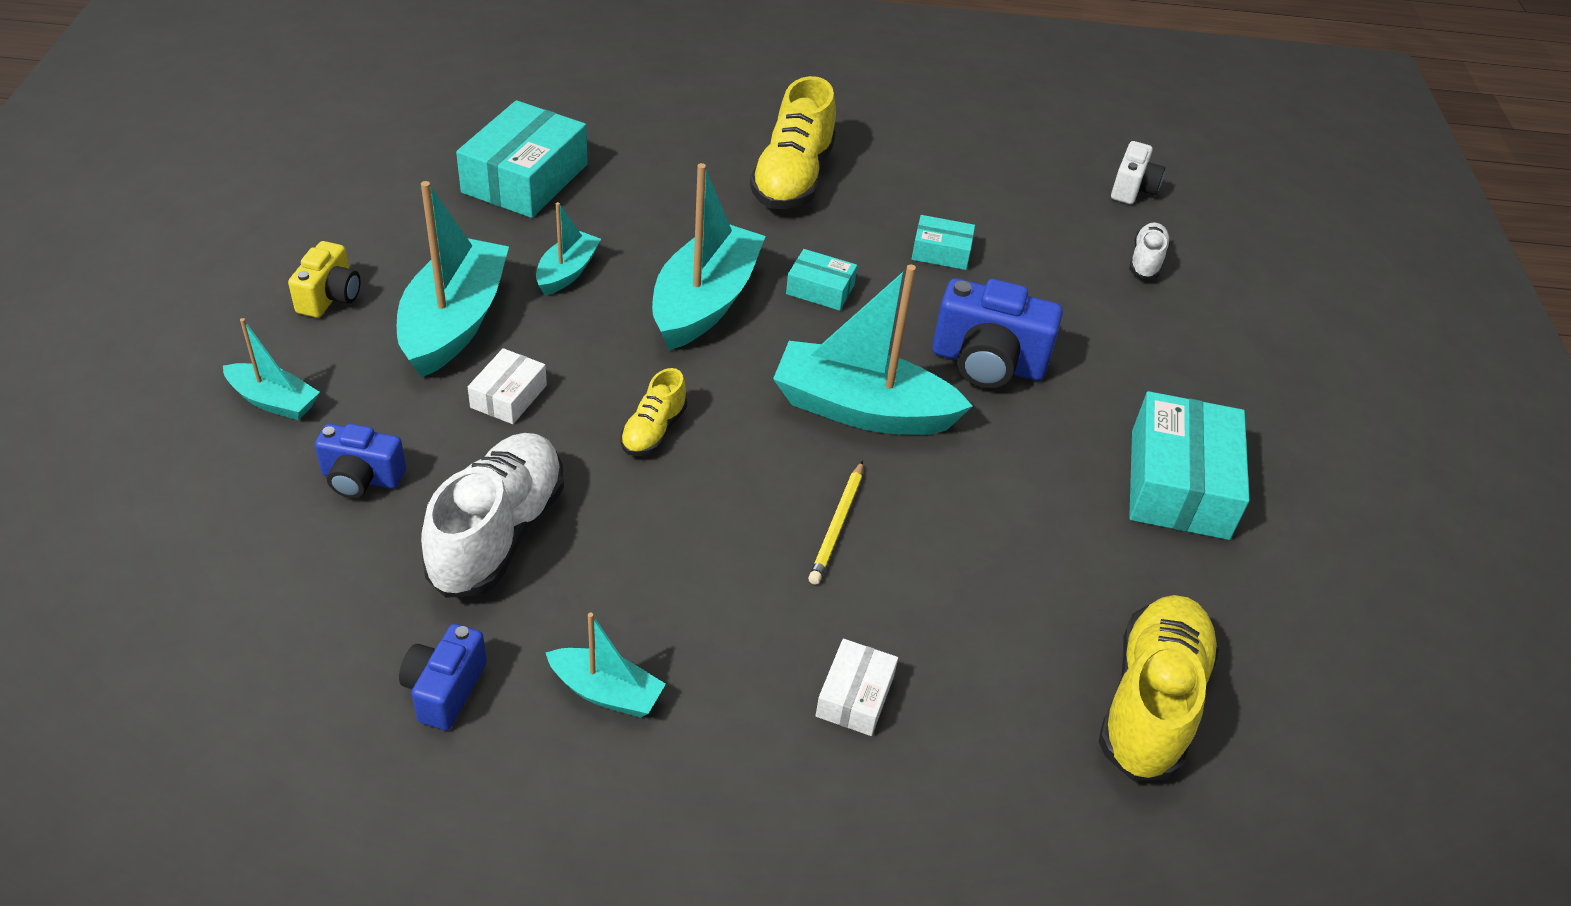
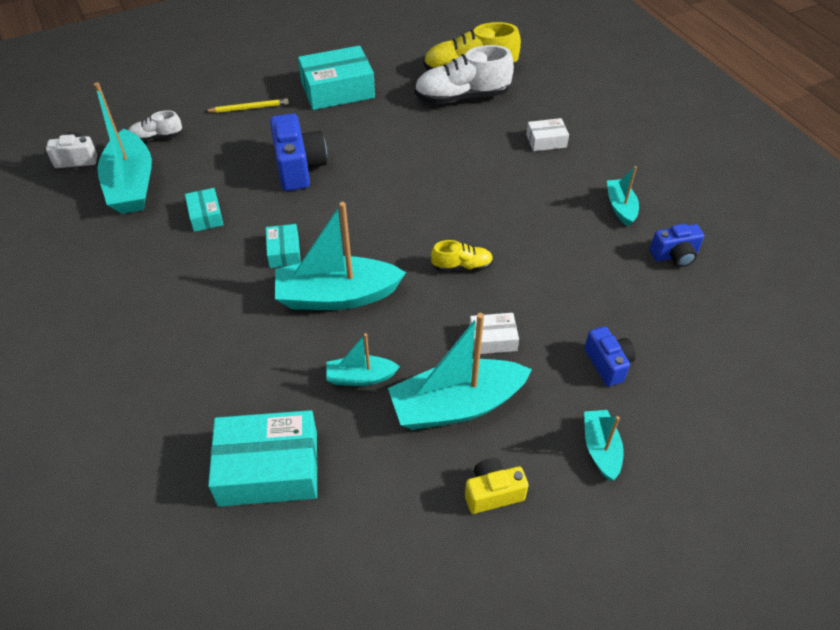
camera: 115 degrees left, 5 degrees up
(498, 533) = (583, 287): white shoe -> white shoe (462, 97)
(792, 178) = (165, 314): yellow shoe -> none
(837, 525) = (462, 178): yellow pencil -> yellow pencil (249, 108)
(862, 409) = (375, 198): turquoise boat -> turquoise boat (131, 185)

